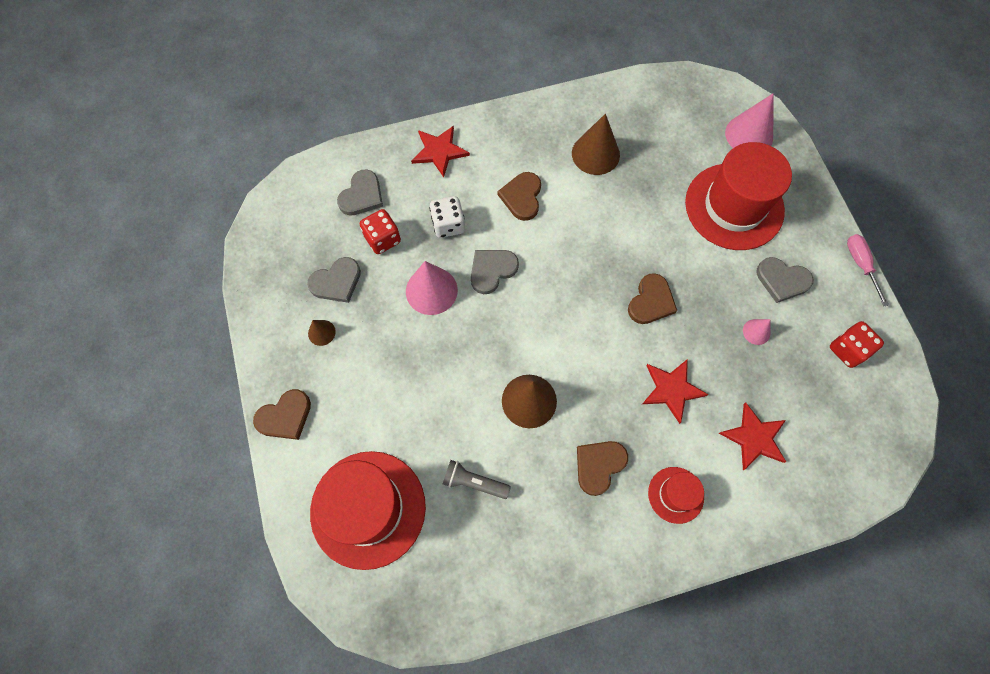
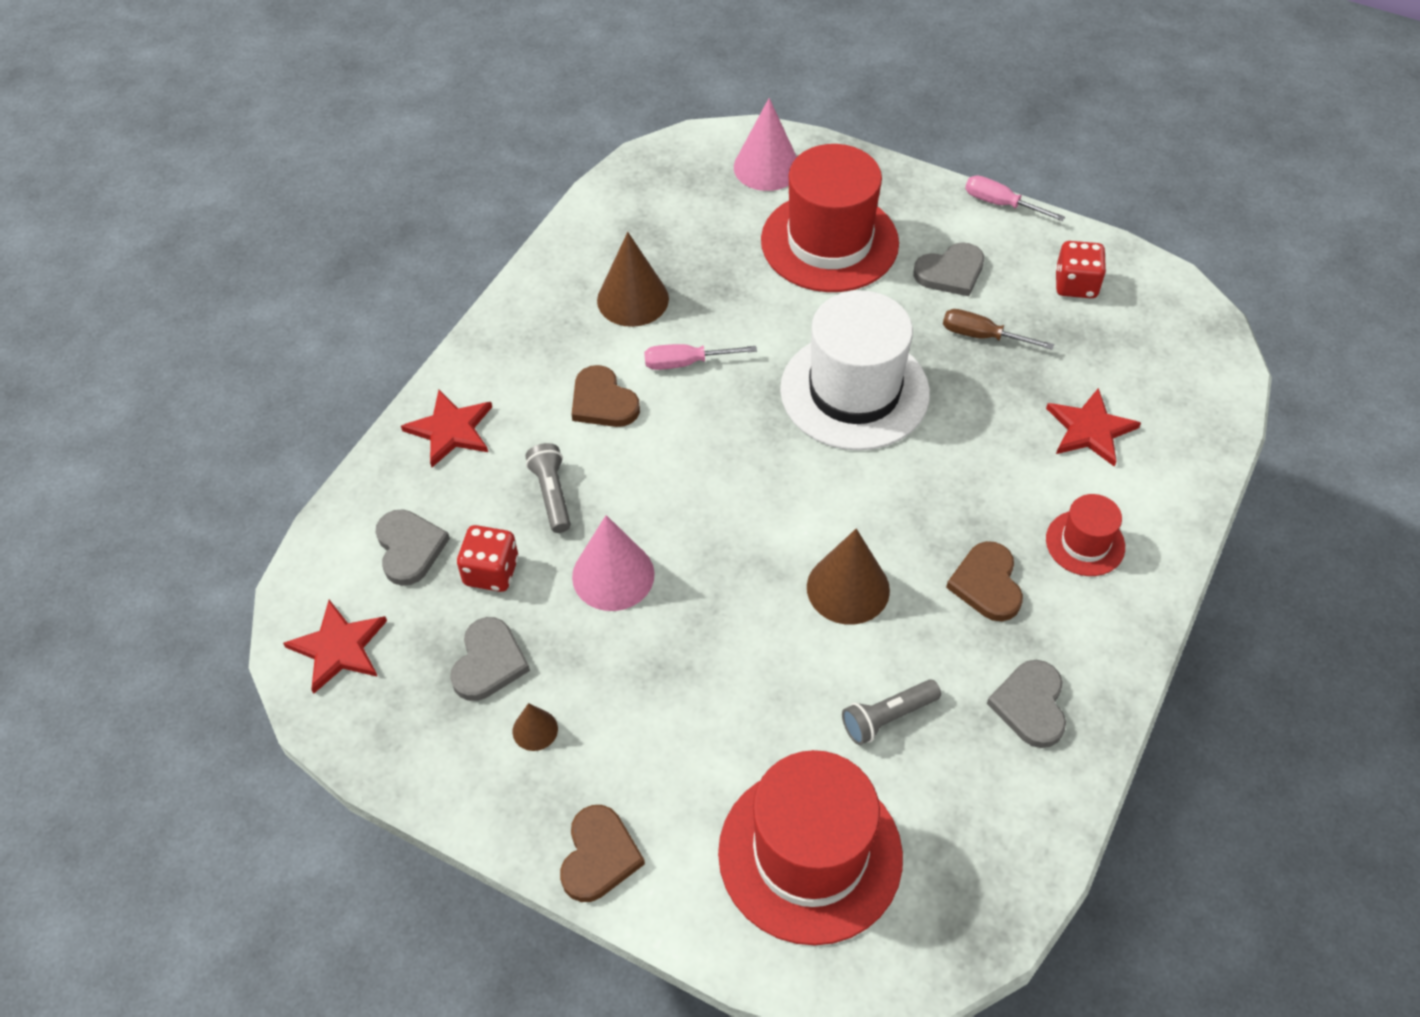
camera: 45 degrees left, 15 degrees down
(448, 225) = (552, 494): white dice -> grey flashlight
(492, 270) = (657, 499): grey heart -> grey heart (1030, 705)
(583, 211) = (686, 363): none -> pink screwdriver
(651, 301) = (854, 391): brown heart -> white hat
(672, 389) = (969, 453): red star -> red star (339, 648)
(756, 332) = (982, 336): pink cone -> brown screwdriver

